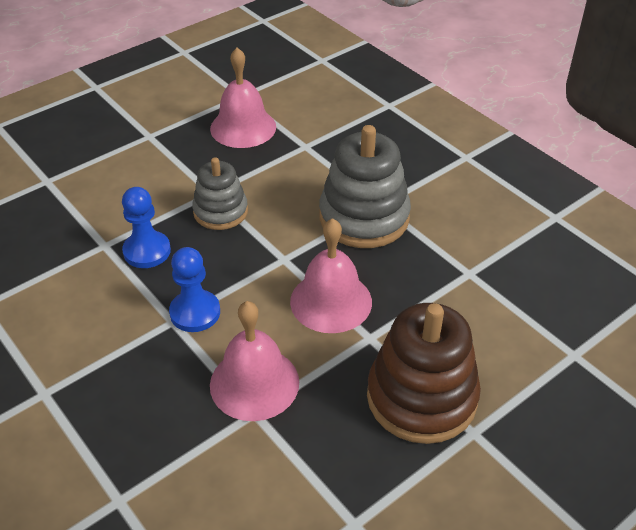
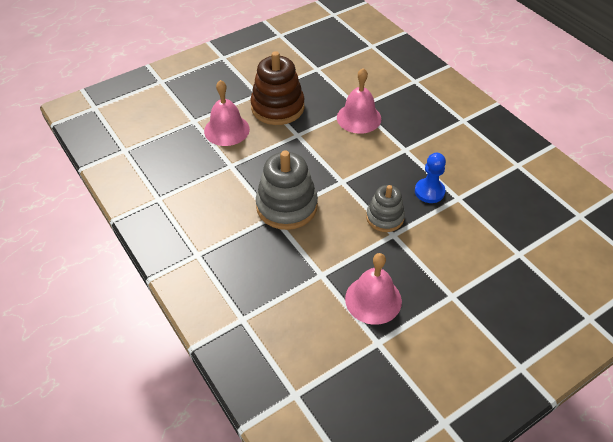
camera: 175 degrees left, 5 degrees up
(195, 312) = (393, 153): blue pawn -> none
(331, 301) = (316, 154): pink bell -> pink bell (226, 130)

